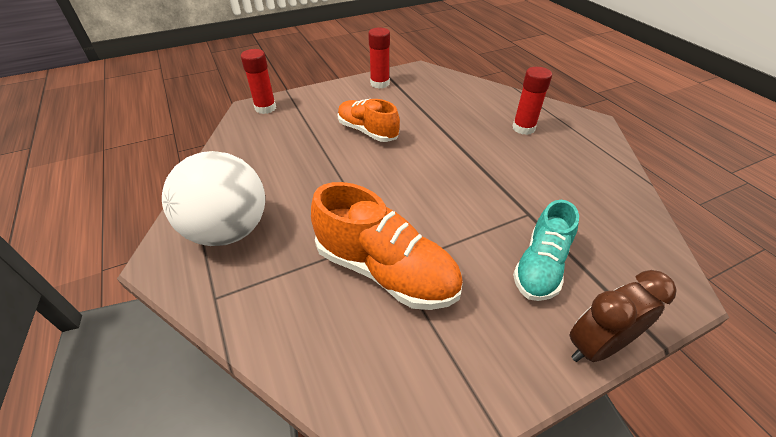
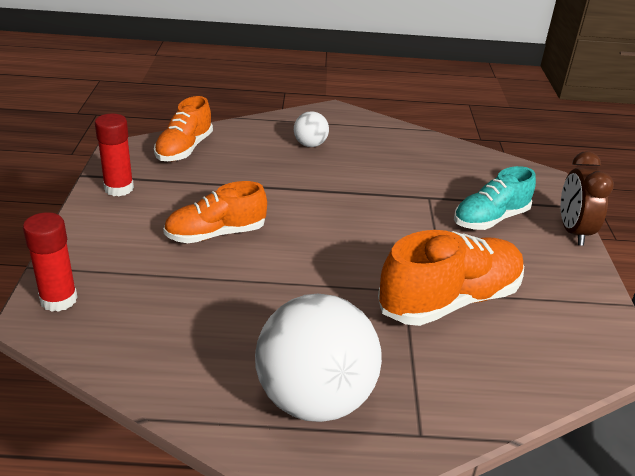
camera: 65 degrees left, 10 degrees down
(447, 86) = (184, 149): none -> orange shoe
(523, 128) = (310, 145): red glue stick -> white ball
(540, 266) = (490, 219): turquoise shoe -> turquoise shoe turned 90 degrees clockwise

